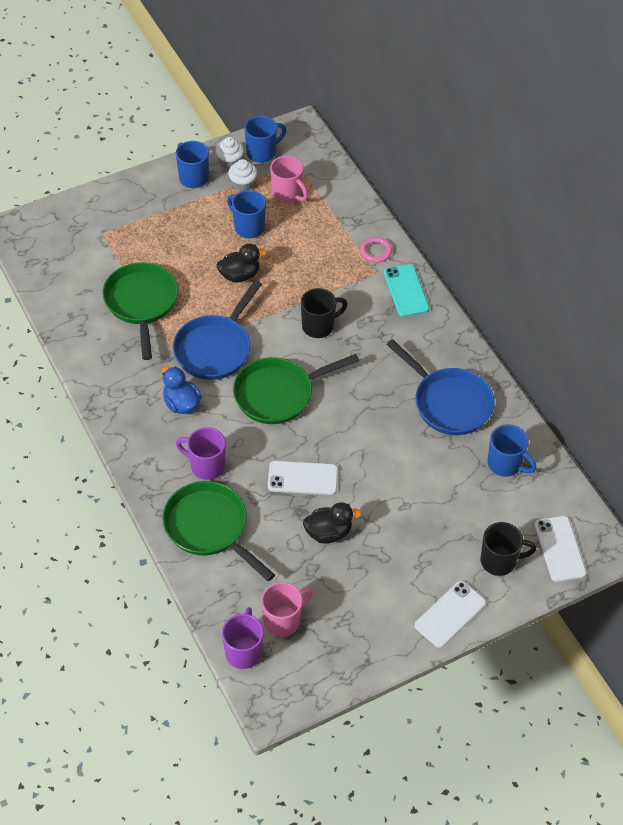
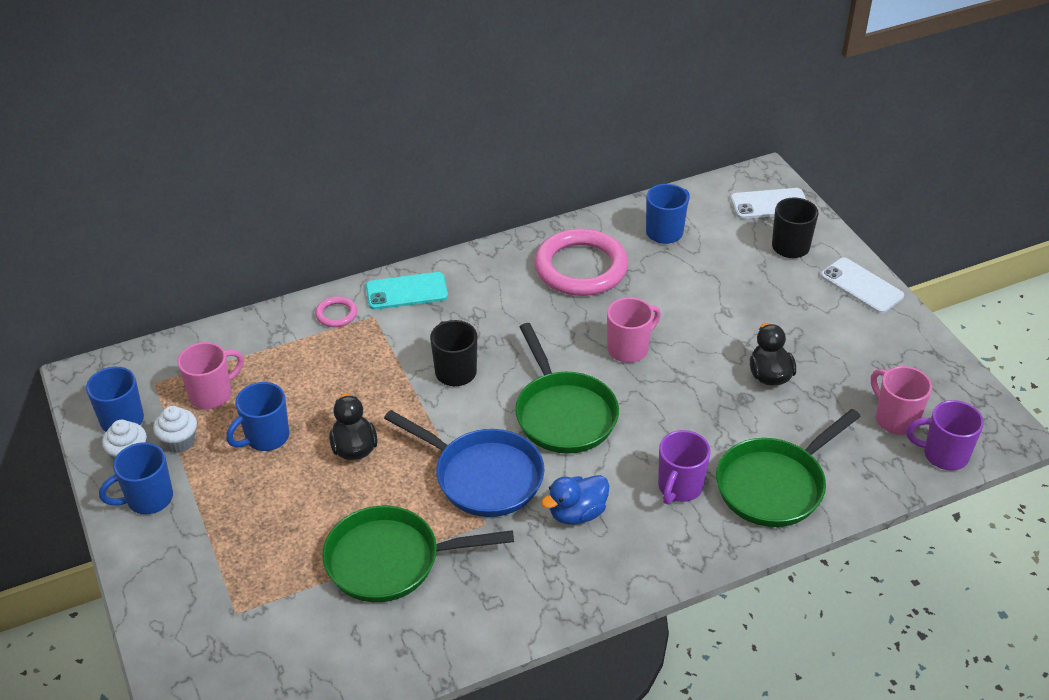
camera: 85 degrees left, 10 degrees down
(302, 478) = (693, 395): white phone -> none
(352, 436) = (629, 349): none -> pink mug
(449, 403) = (581, 268): blue pan -> pink ring

